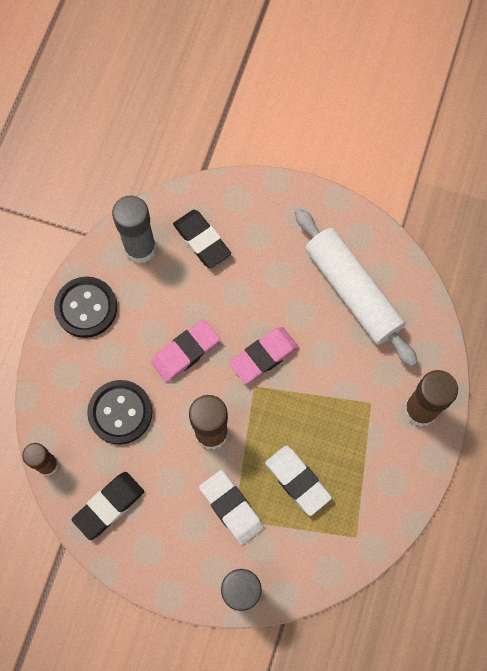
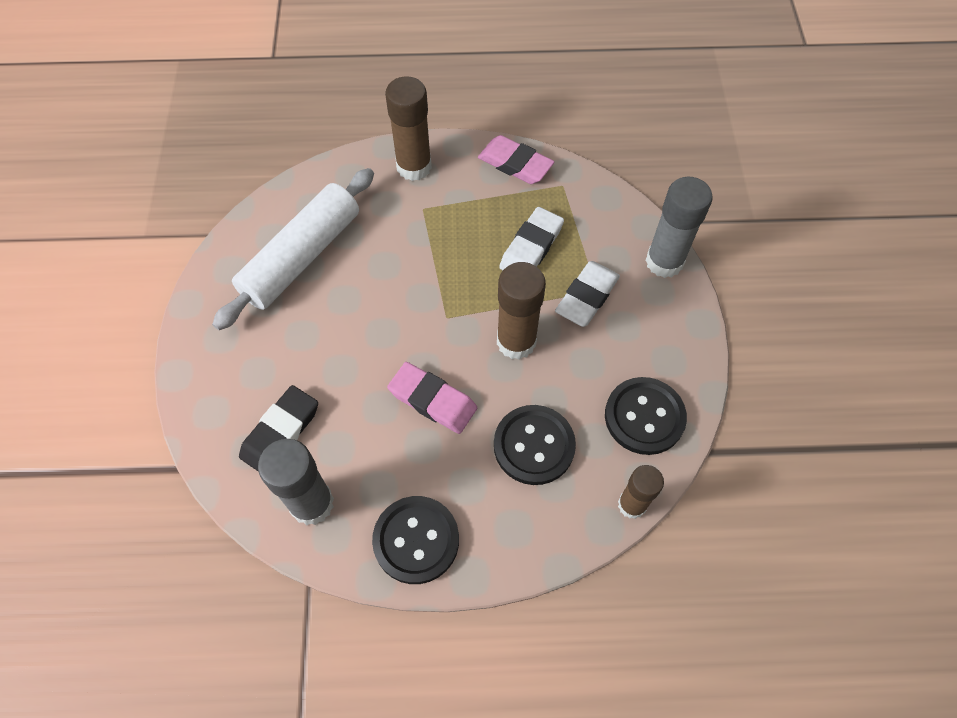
camera: 110 degrees left, 10 degrees down
(109, 506) = (644, 417): black eraser -> black button
(263, 356) = (408, 318): pink eraser -> pink eraser (515, 164)

